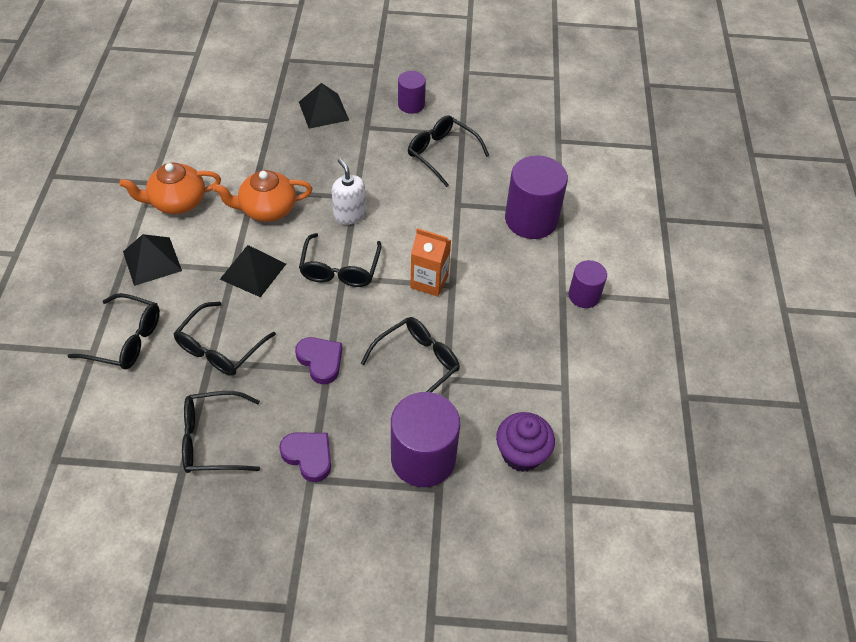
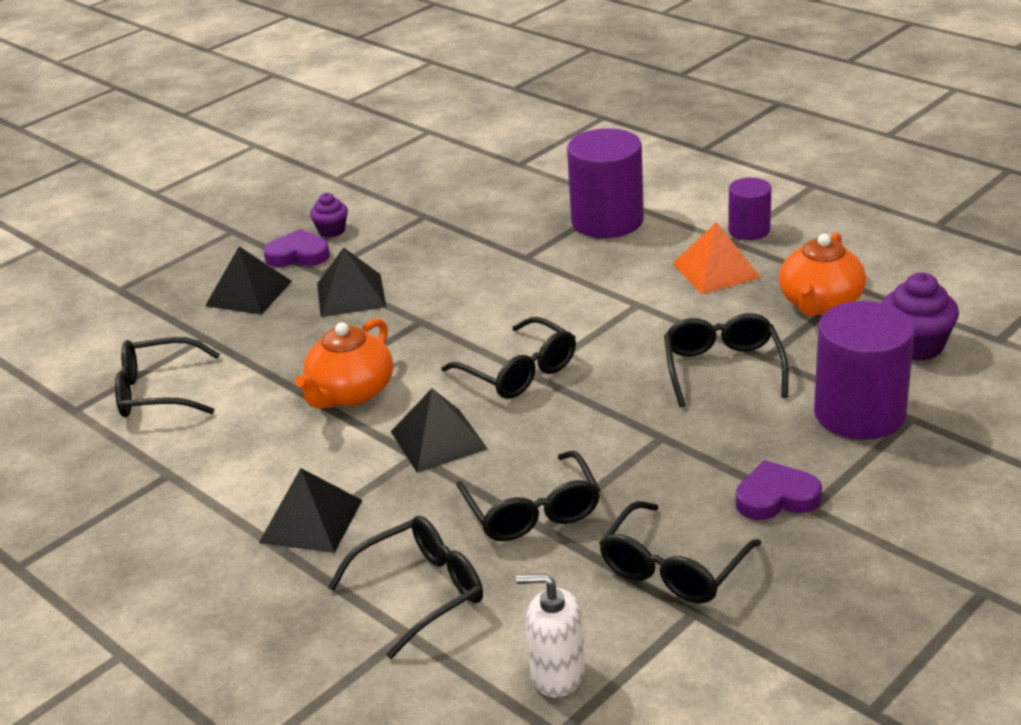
camera: 45 degrees left, 20 degrees down
(177, 202) = (236, 463): orange teapot -> orange teapot (820, 303)
(320, 361) = (642, 437): purple heart -> purple heart (298, 255)
(349, 215) = (443, 335): white soap dispenser -> white soap dispenser (557, 674)
(356, 152) = (351, 295): none -> black pyramid
(411, 104) = (331, 231): purple cylinder -> purple cupcake
(429, 281) = (614, 317): orange carton -> none
(441, 153) = (436, 239): black glasses -> black glasses (157, 392)
(521, 303) = (716, 270): none -> orange pyramid

